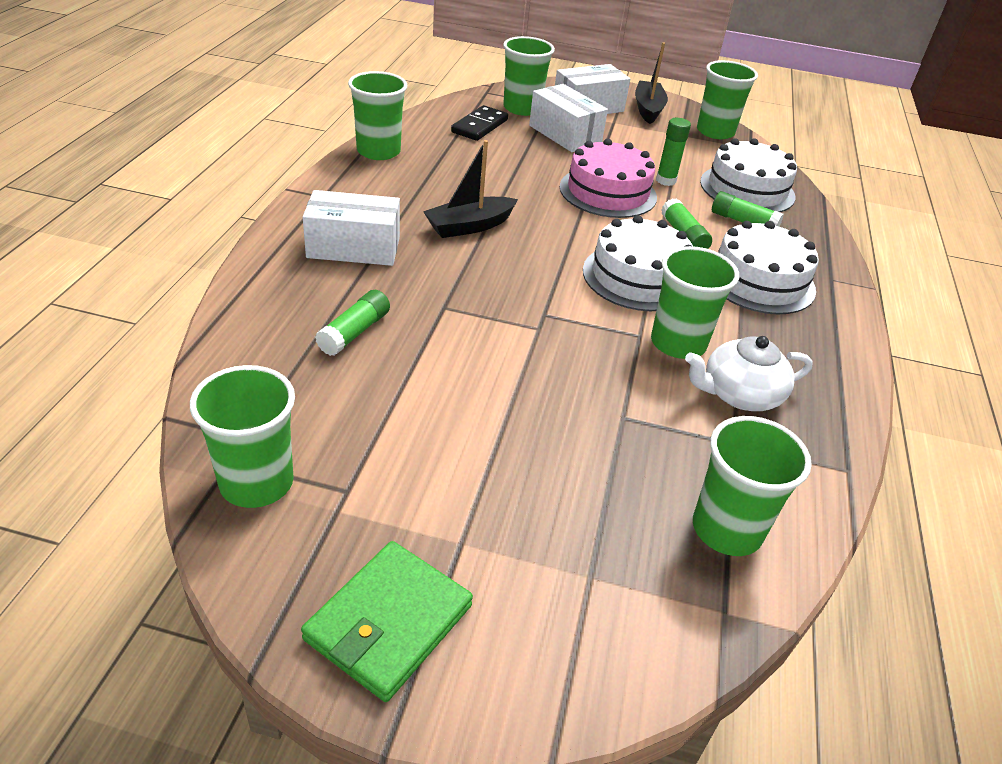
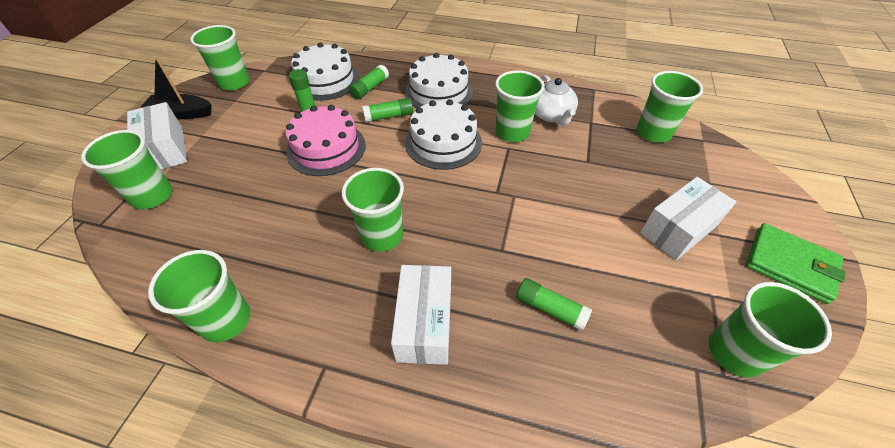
camera: 85 degrees left, 10 degrees up
(469, 226) = (382, 235): black boat -> green cup
(479, 126) = (184, 230): black domino -> none
(565, 134) = (219, 168): white box -> white box (678, 229)

